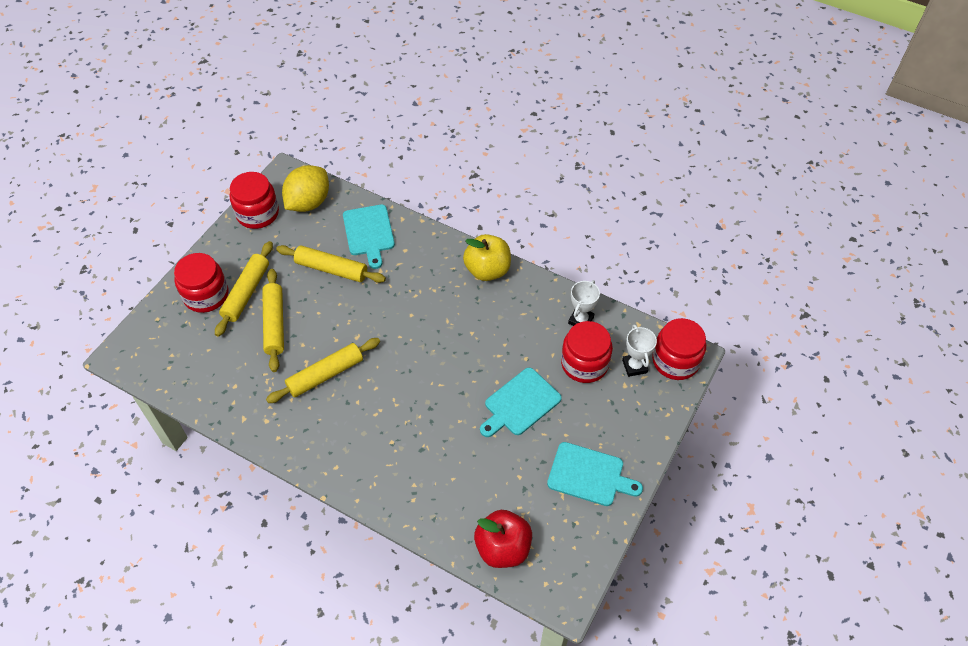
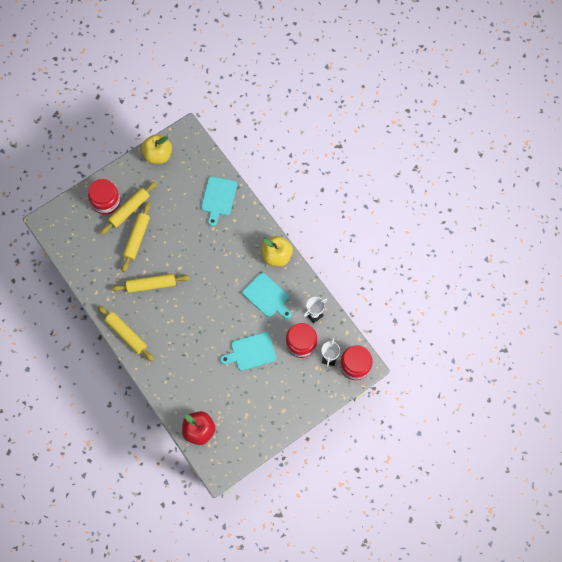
camera: 25 degrees right, 15 degrees up
(257, 213) = (158, 155): red jar -> yellow apple
(308, 202) = (192, 160): yellow lemon -> none
(331, 269) = (185, 215): yellow rolling pin -> yellow rolling pin (126, 334)
(589, 475) = (266, 411): turquoise cutting board -> turquoise cutting board (267, 296)

